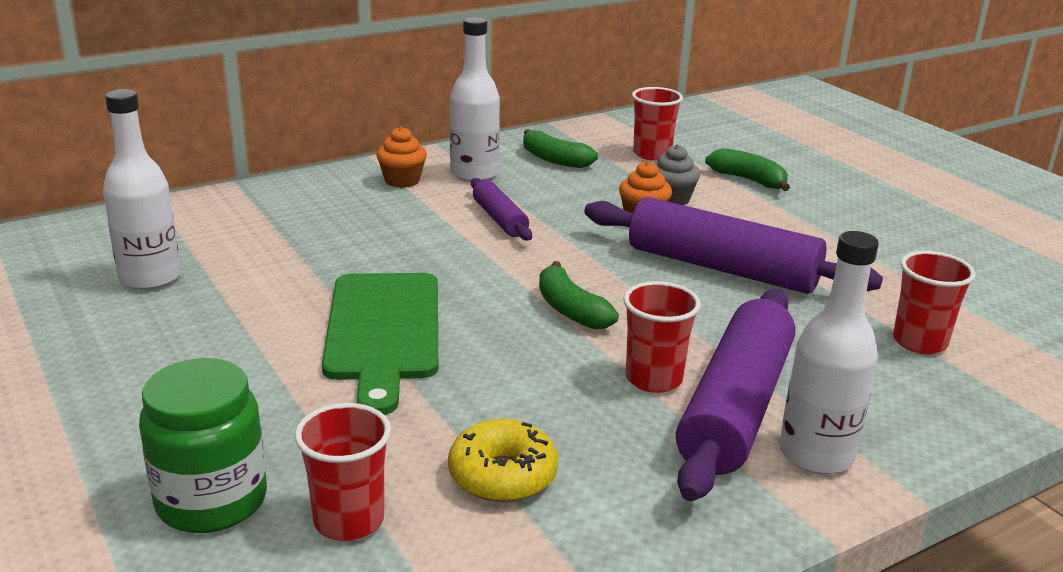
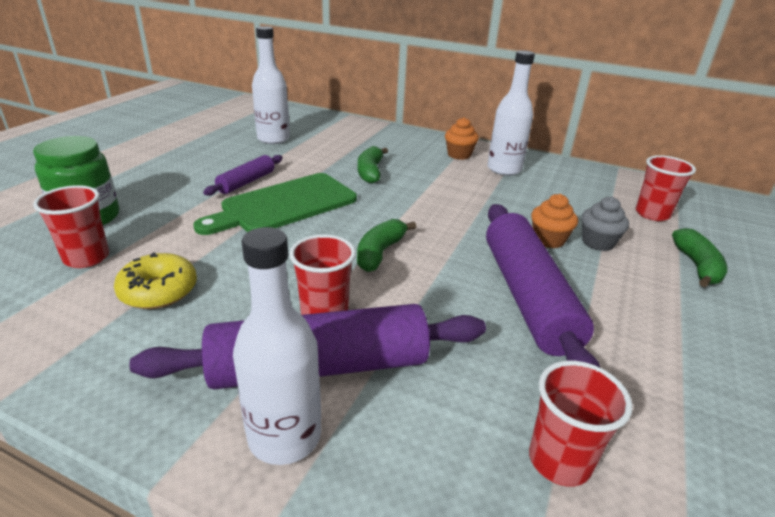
camera: 55 degrees right, 5 degrees up
(499, 219) = (461, 194): purple rolling pin -> purple rolling pin (246, 182)
(554, 159) = (571, 185): green banana -> green banana (370, 172)

